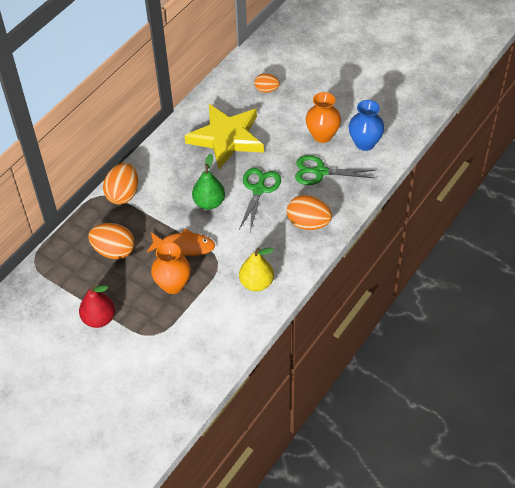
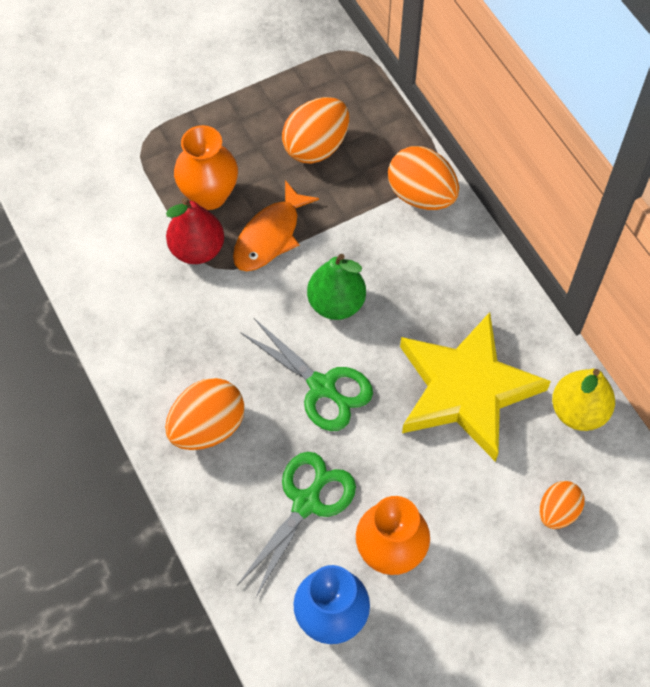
camera: 115 degrees right, 10 degrees up
(99, 319) = (209, 91): red pear -> red pear (197, 249)
(256, 283) = (142, 301): yellow pear -> yellow pear (578, 411)

